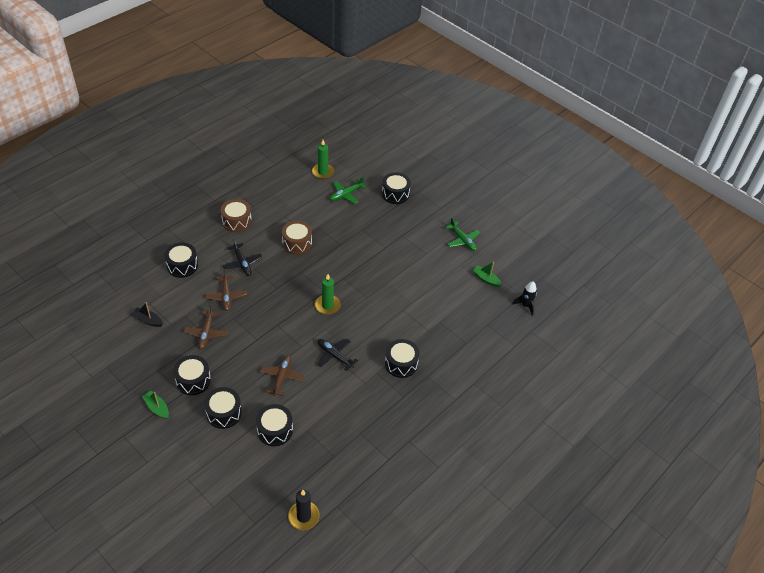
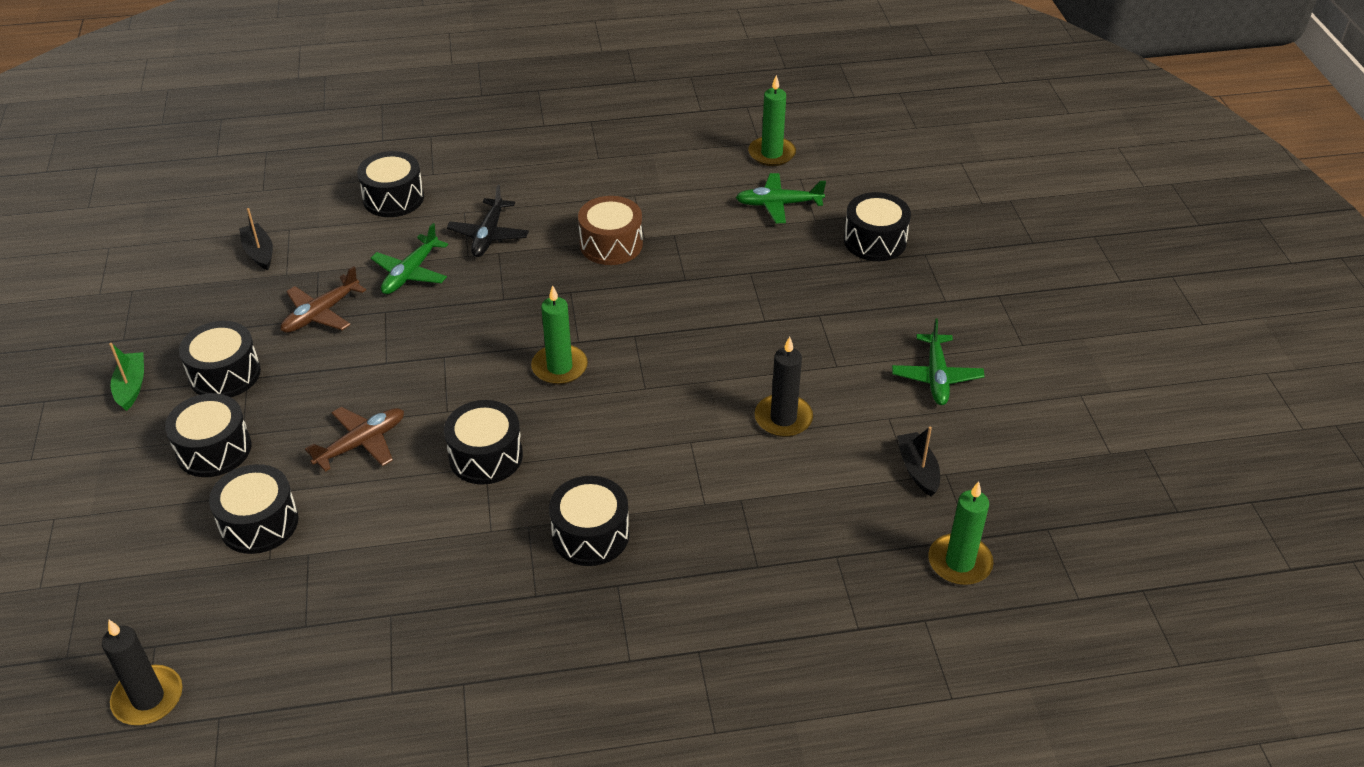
camera: 40 degrees right, 5 degrees down
(226, 296) = (410, 273): brown plane -> green plane
(236, 221) = (546, 170): brown drum -> none
(335, 356) = (486, 456): black plane -> black drum
(426, 283) = (783, 418): none -> black candle
(486, 279) = (918, 470): green boat -> black boat
(525, 305) = (959, 562): black rocket -> green candle

